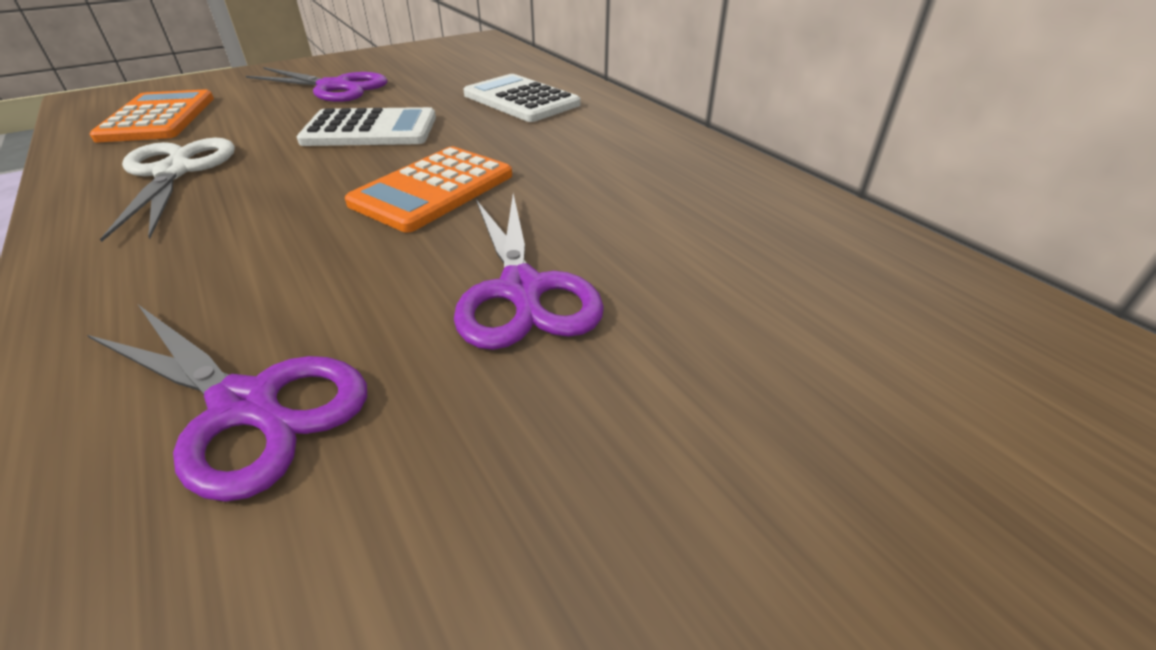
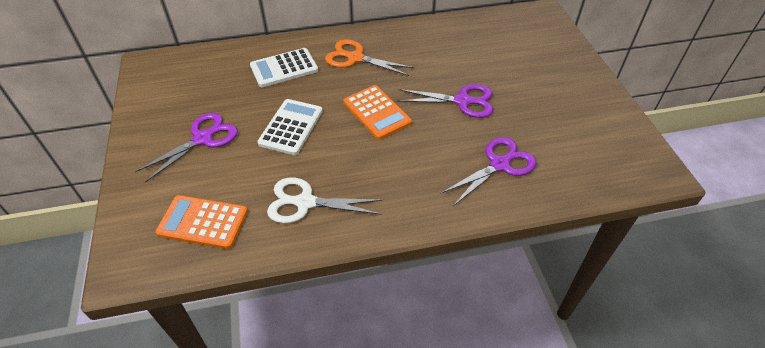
camera: 70 degrees left, 10 degrees up
(594, 142) = (355, 58): none -> orange scissors

